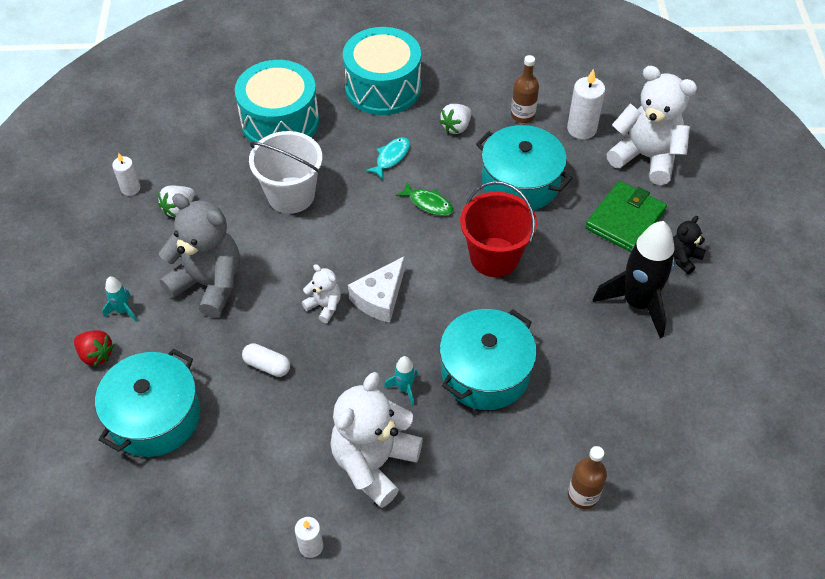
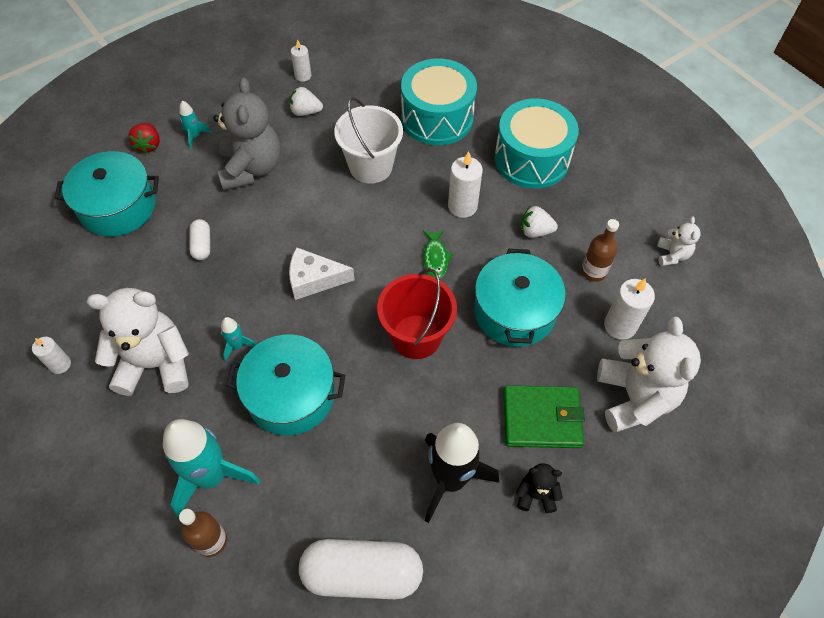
camera: 55 degrees right, 5 degrees up
(324, 306) = (280, 248): white teddy bear -> white teddy bear (672, 255)
(391, 157) = (462, 206): turquoise fish -> white candle
(522, 468) = (211, 476): none -> turquoise rocket
(677, 401) = (362, 573): none -> white capsule

